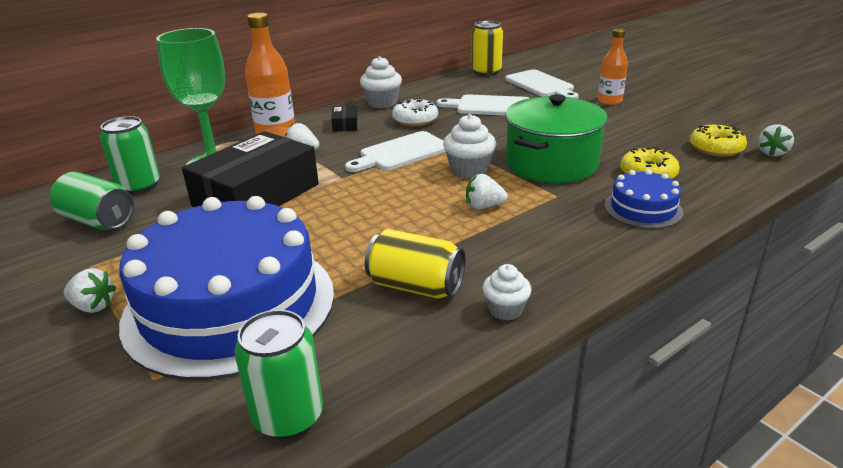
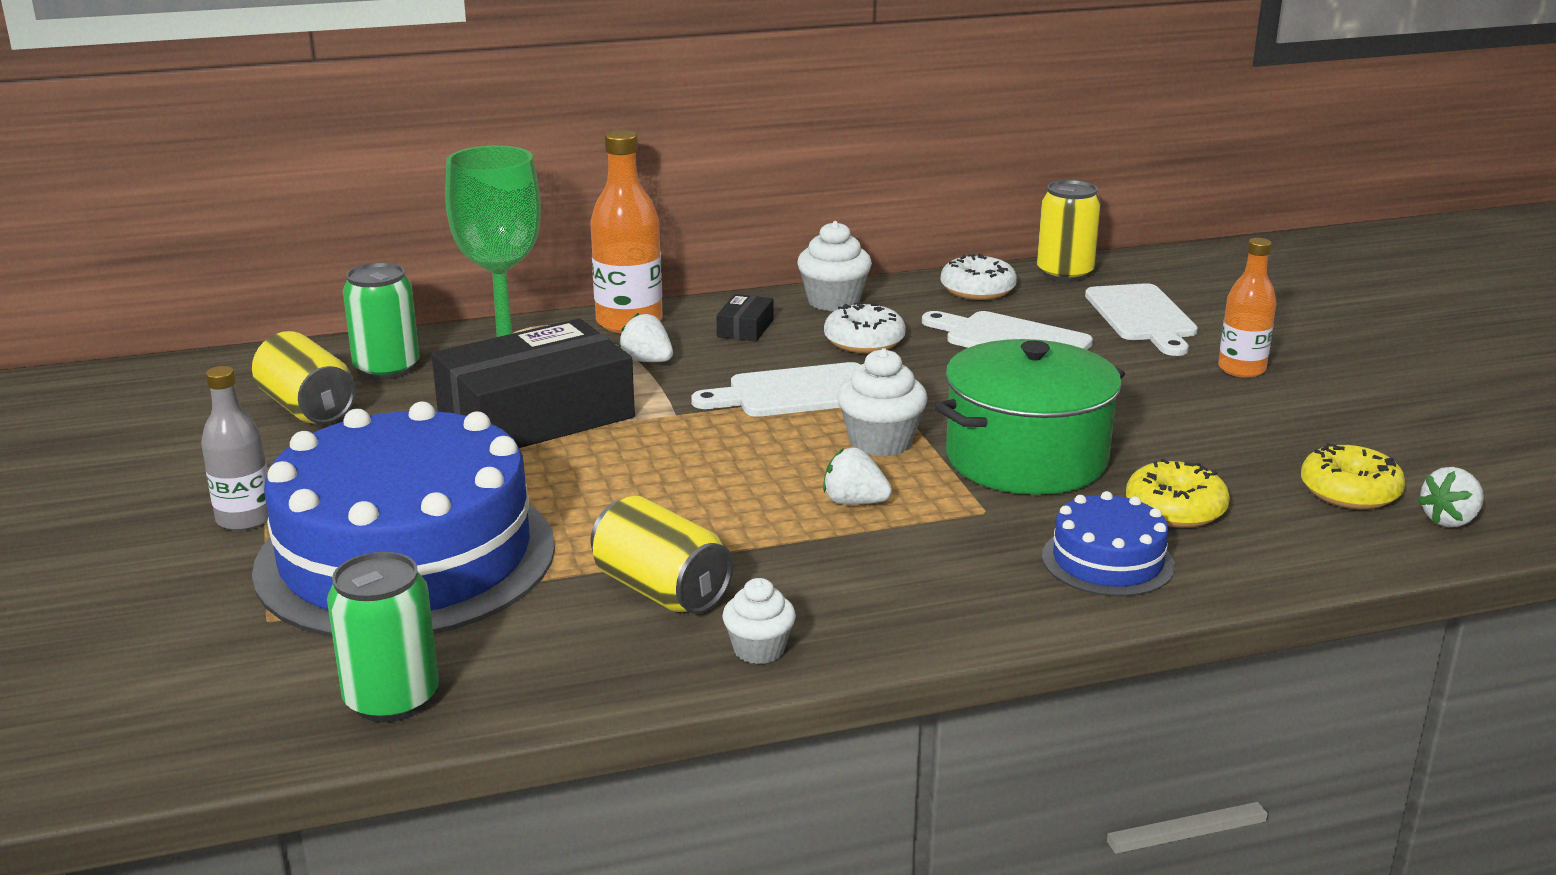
camera: 20 degrees right, 5 degrees down
(93, 306) = (245, 519): white strawberry -> grey bottle
(98, 221) = (308, 408): green can -> yellow can
(451, 85) = (977, 290): none -> white donut

